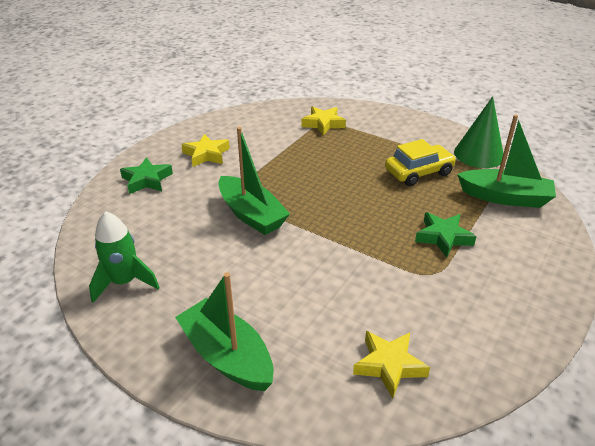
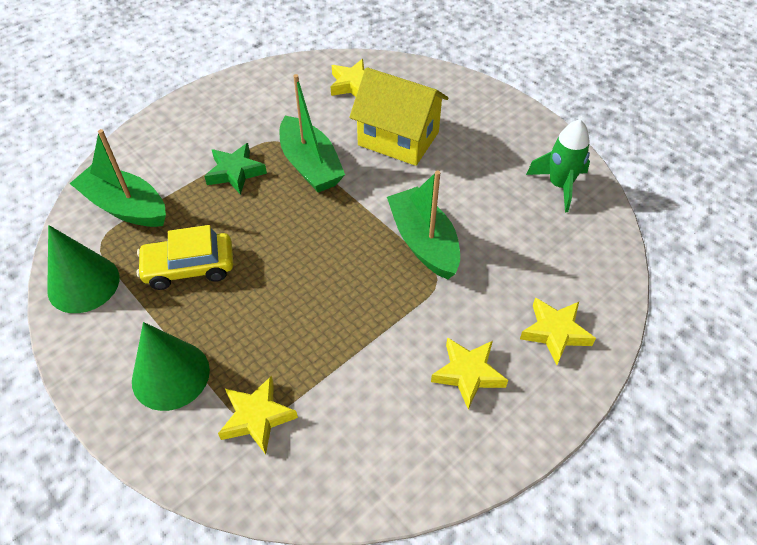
camera: 165 degrees left, 15 degrees up
(147, 180) = (555, 332): green star -> yellow star
(227, 356) = (469, 111): green boat -> green boat (310, 165)
(303, 301) = (398, 138): none -> yellow house
(383, 130) = (170, 375): none -> green cone

